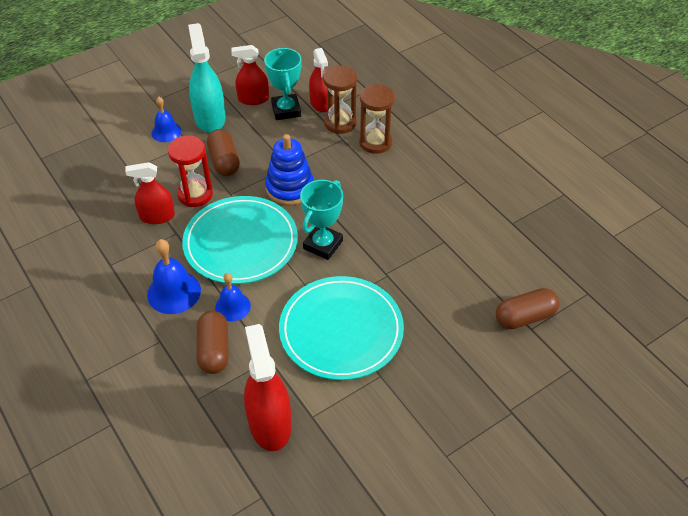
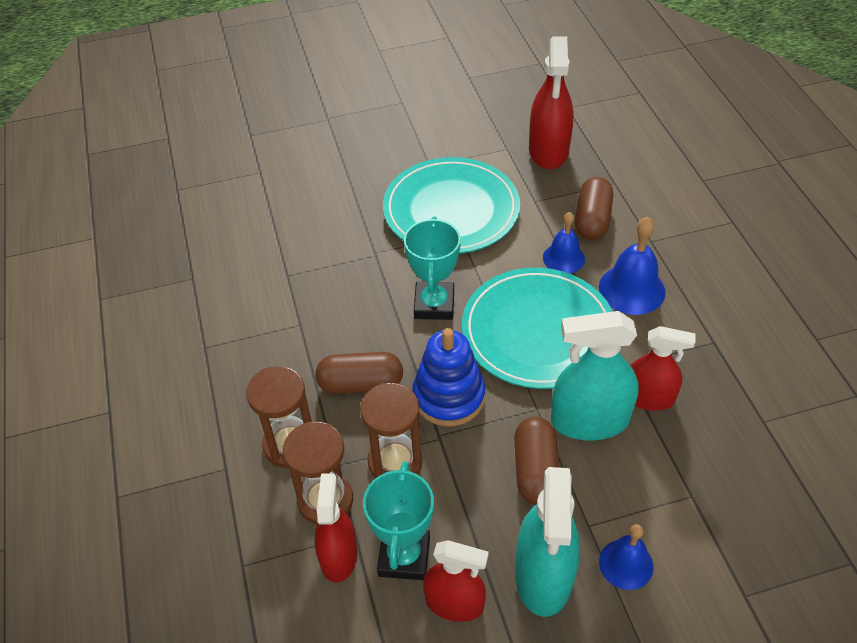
camera: 160 degrees left, 0 degrees up
(195, 194) = (589, 421): red hourglass -> turquoise spray bottle
(309, 148) = (395, 462): none -> brown hourglass
(323, 245) = (434, 305): turquoise trophy -> turquoise trophy turned 45 degrees counterclockwise
(524, 317) = (257, 182): brown capsule -> brown capsule (360, 384)

